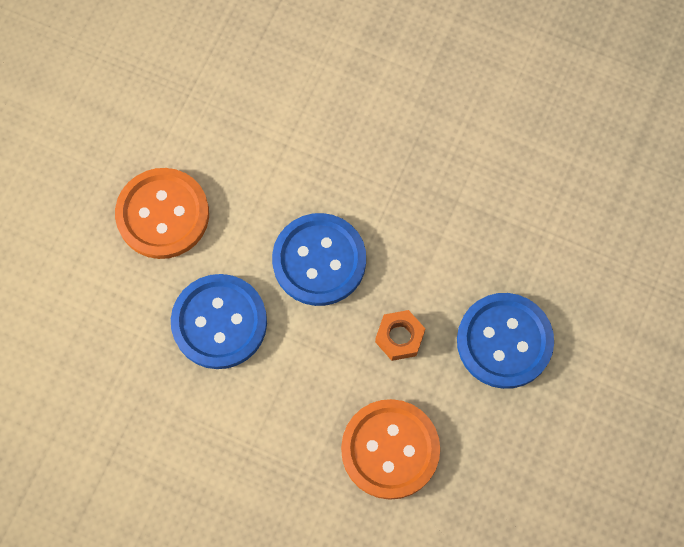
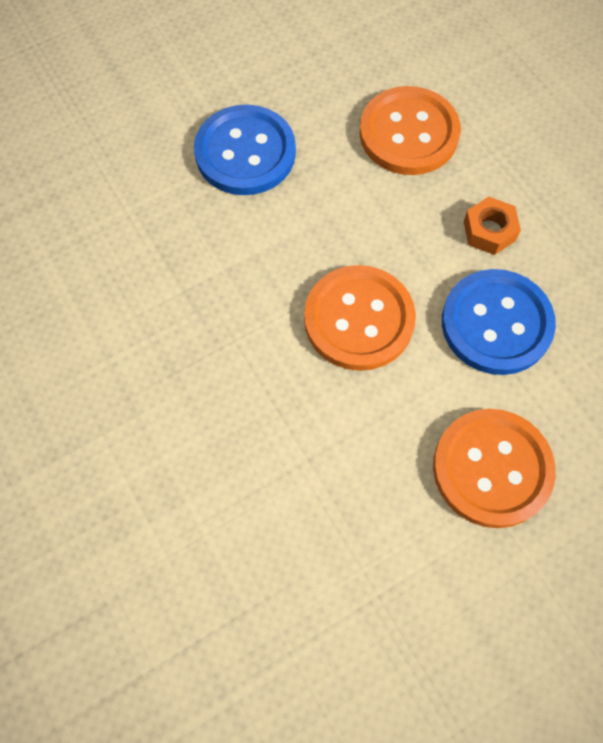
camera: 145 degrees left, 5 degrees down
(319, 260) = (359, 319): blue button -> orange button
(399, 337) = (334, 209): orange nut -> orange nut (489, 231)

